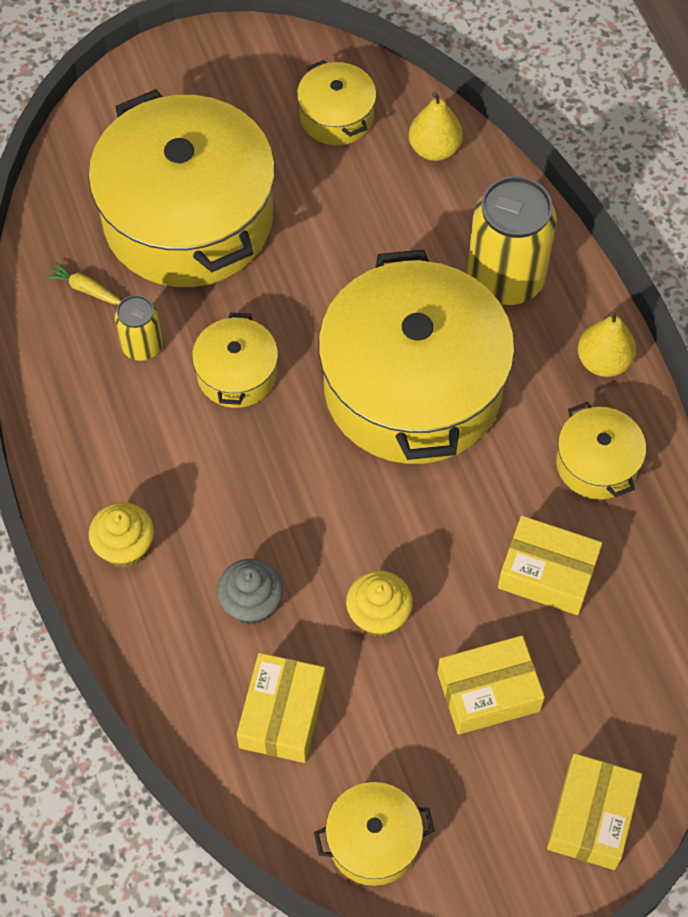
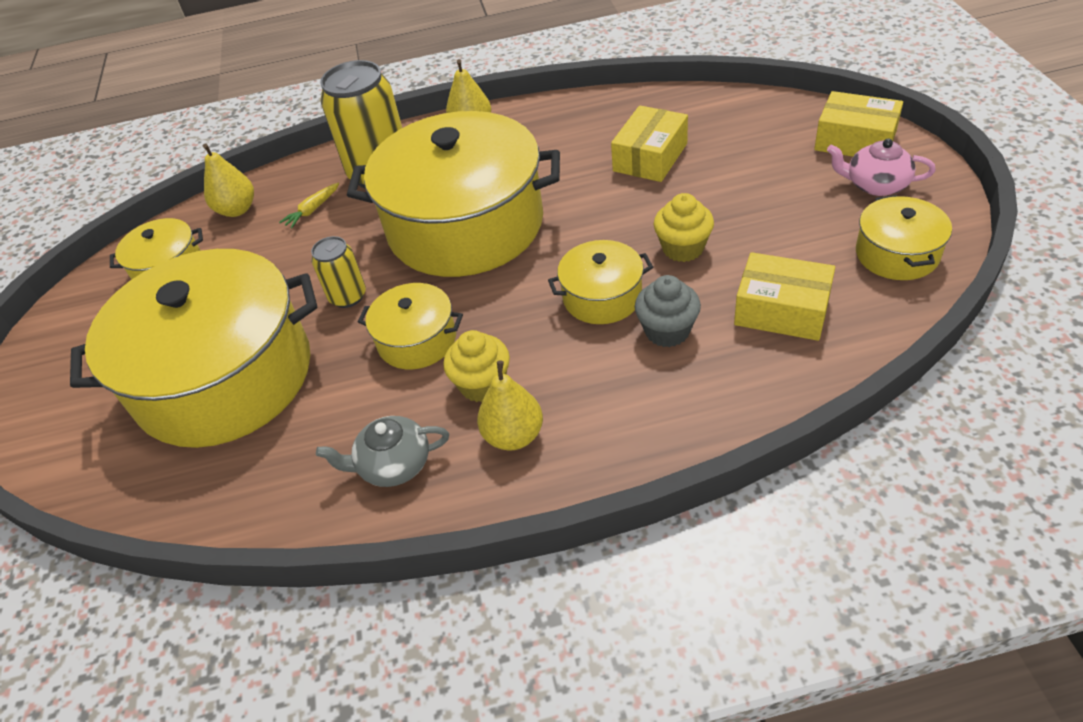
camera: 75 degrees left, 15 degrees down
(85, 289) = (271, 468): yellow carrot -> yellow carrot (312, 210)
(88, 385) = (393, 465): none -> grey teapot
(119, 478) = (514, 436): none -> yellow pear
(125, 547) = (596, 430): yellow cupcake -> yellow cupcake (482, 384)
(142, 346) = (360, 416): yellow can -> yellow can (348, 296)
(488, 692) = (753, 188): yellow box -> none
(499, 832) = (875, 185): none -> pink teapot
(597, 463) = (558, 132): yellow pot -> yellow pot (602, 296)

